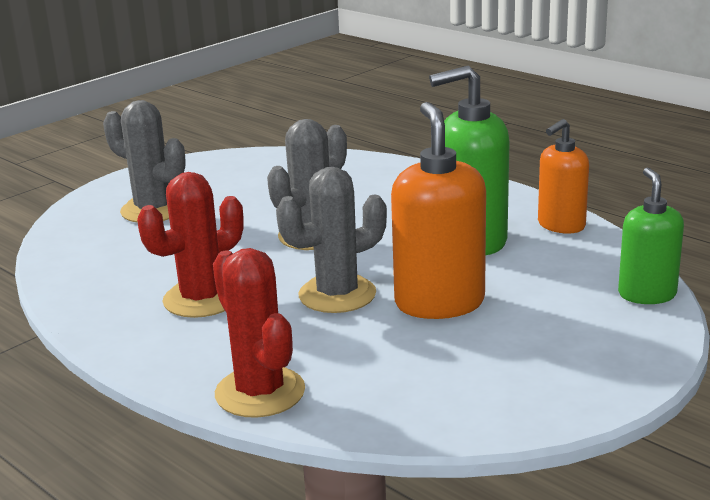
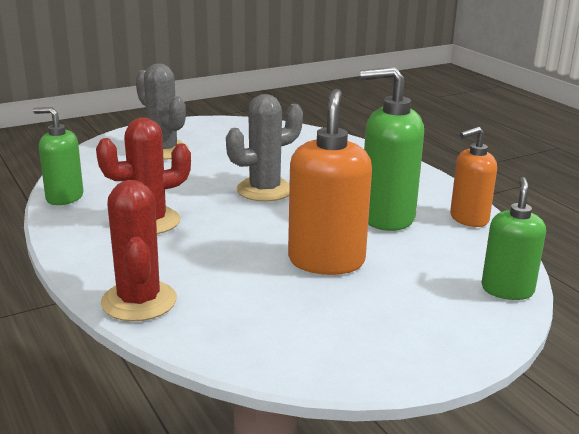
camera: 15 degrees right, 0 degrees up
(72, 291) = (64, 197): none -> green soap dispenser
(337, 294) = (251, 238): grey cactus -> none

